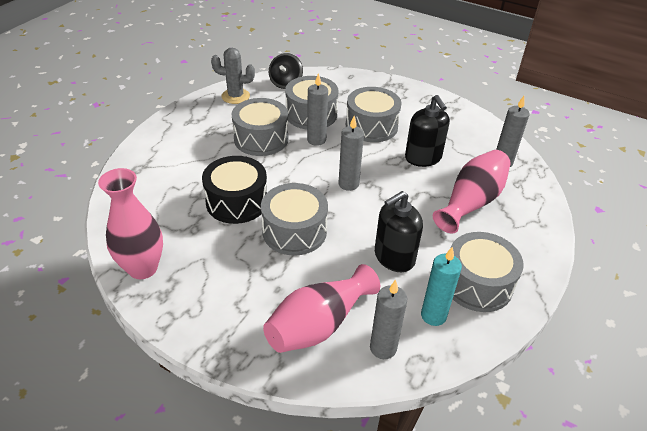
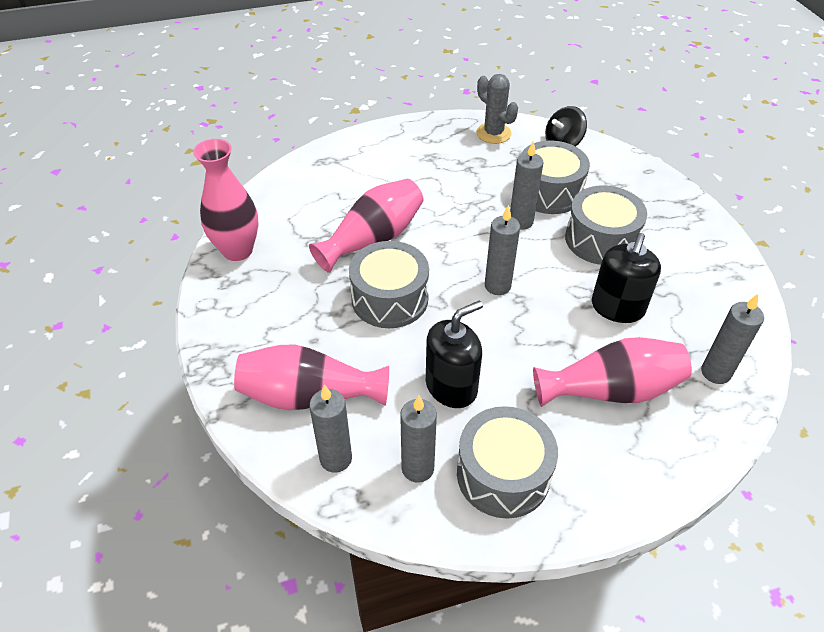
camera: 45 degrees right, 5 degrees up
(237, 202) = (373, 239): black drum -> pink vase
(261, 139) = (466, 190): grey drum -> none
(394, 257) = (451, 387): black soap dispenser -> black soap dispenser turned 135 degrees clockwise
(433, 315) = (417, 468): turquoise candle -> grey candle

